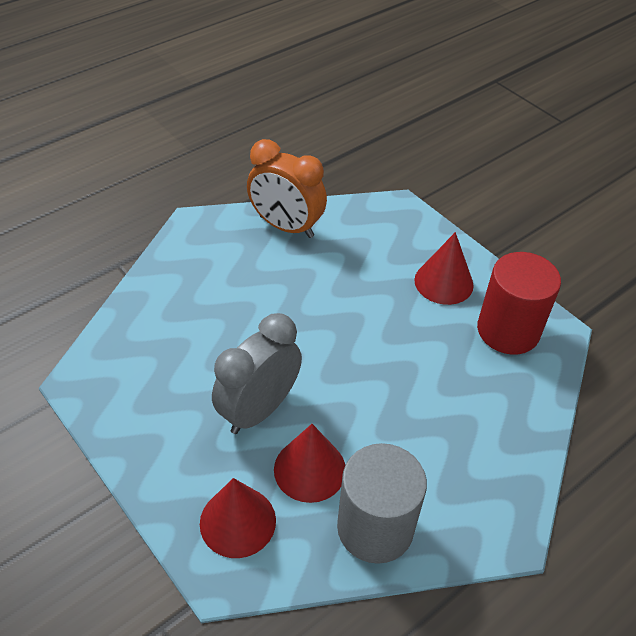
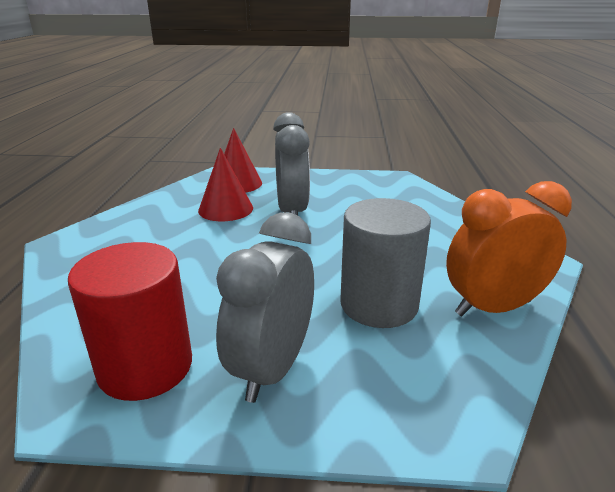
camera: 135 degrees right, 20 degrees down
(375, 527) = (159, 210): grey cylinder -> grey cylinder (379, 304)
(443, 282) = (272, 368): red cone -> grey clock

